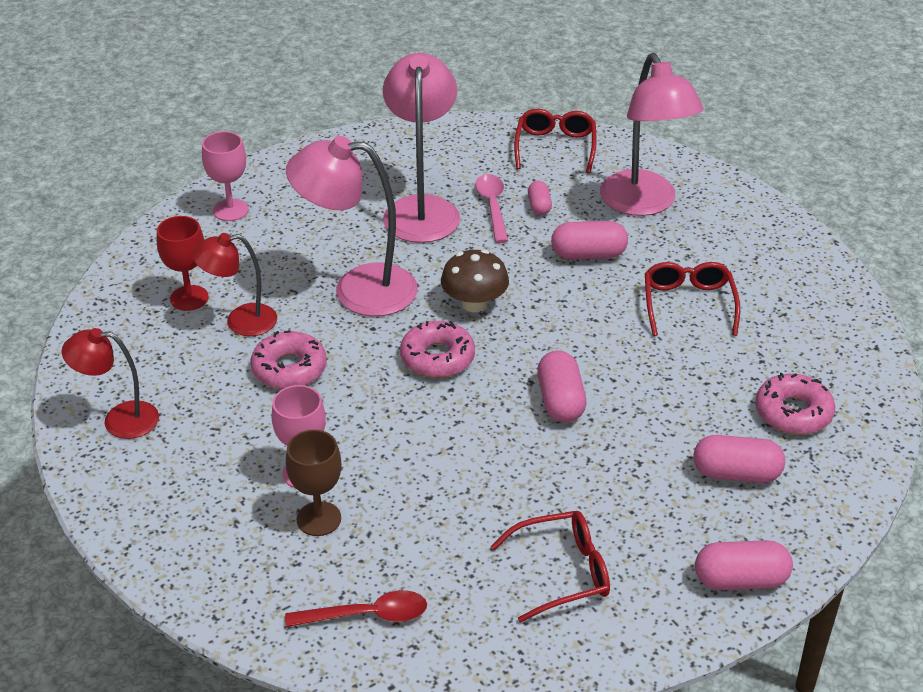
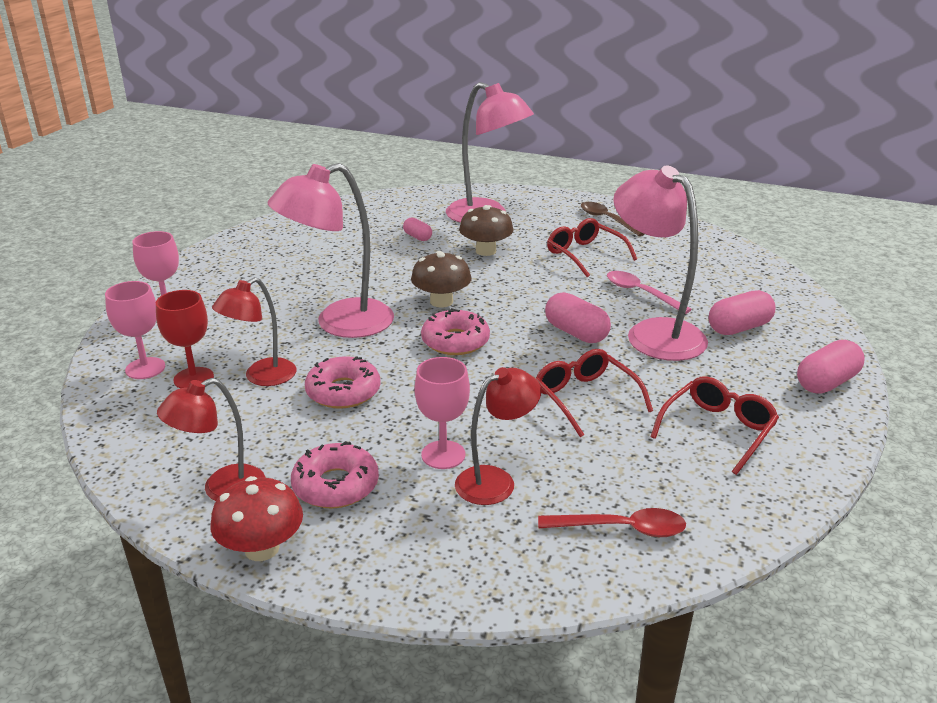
camera: 35 degrees left, 10 degrees down
(101, 486) = (262, 548): none -> red mushroom
(163, 270) = (145, 368): none -> pink goblet
(319, 519) = (495, 480): brown goblet -> red lamp
(367, 615) = (622, 528): red spoon -> red spoon turned 45 degrees clockwise
(422, 209) = (332, 263): pink lamp -> pink lamp (654, 333)
(492, 206) = (384, 247): pink spoon -> pink spoon (640, 293)
(555, 147) = (388, 205): red glasses -> red glasses (585, 398)
(588, 255) = (486, 251): pink capsule -> brown mushroom
(774, 263) = (607, 220): none -> brown spoon
(793, 412) = (723, 285): pink donut -> pink donut (336, 485)

